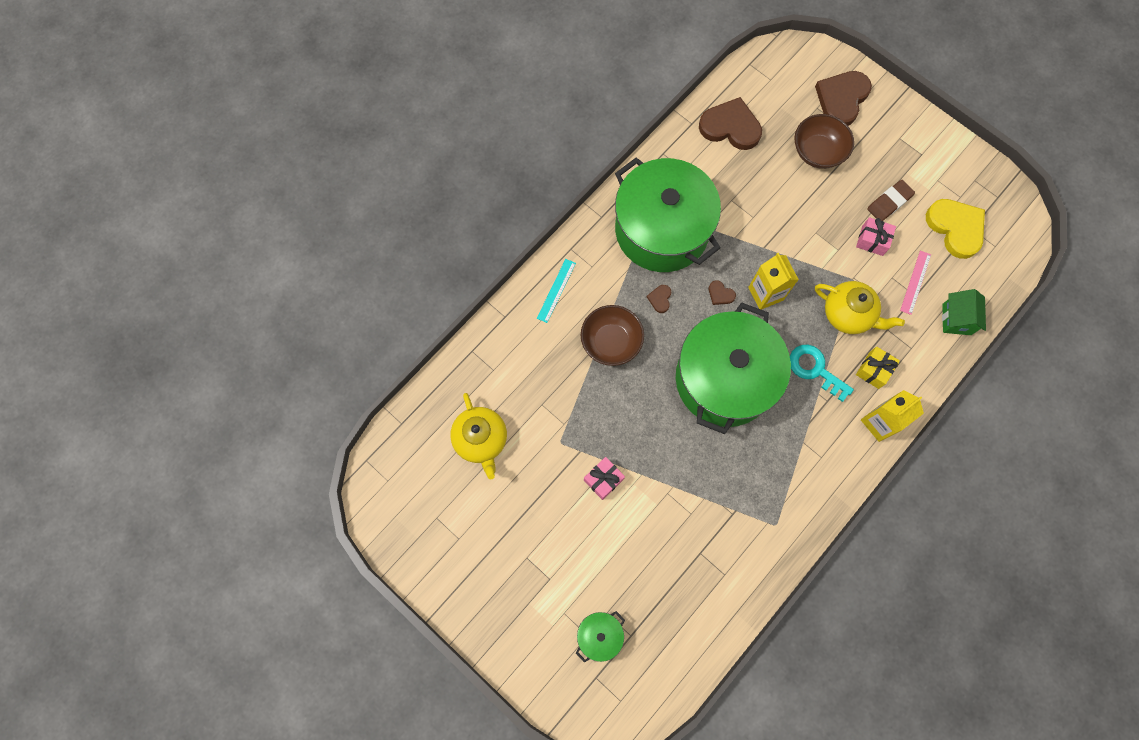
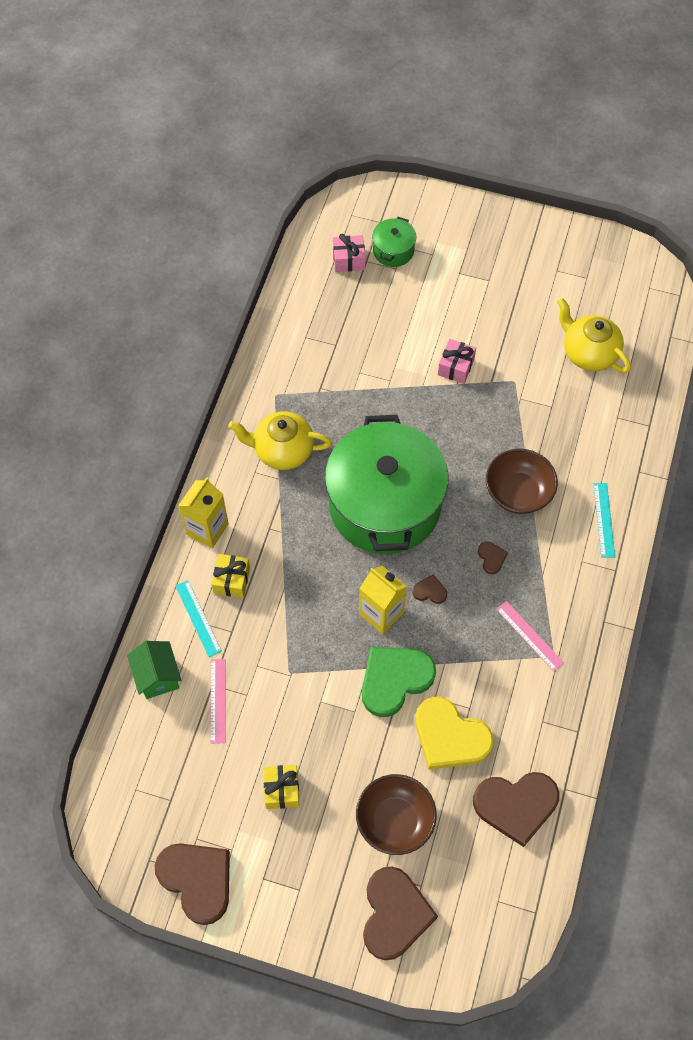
camera: 155 degrees right, 10 degrees down
(662, 230) = (529, 636): green pot -> pink ruler
(777, 241) = (394, 680): none -> green heart
(815, 369) = (294, 554): turquoise key -> none
(848, 314) = (281, 629): yellow teapot -> yellow teapot (282, 450)
(872, 240) = (285, 730): pink gift -> pink gift (348, 260)
(889, 202) = (282, 790): brown eraser -> yellow gift
(911, 351) = (198, 618): none -> turquoise ruler
(955, 228) = (190, 792): yellow heart -> yellow heart (450, 736)
(968, 171) = (197, 880): none -> brown heart

